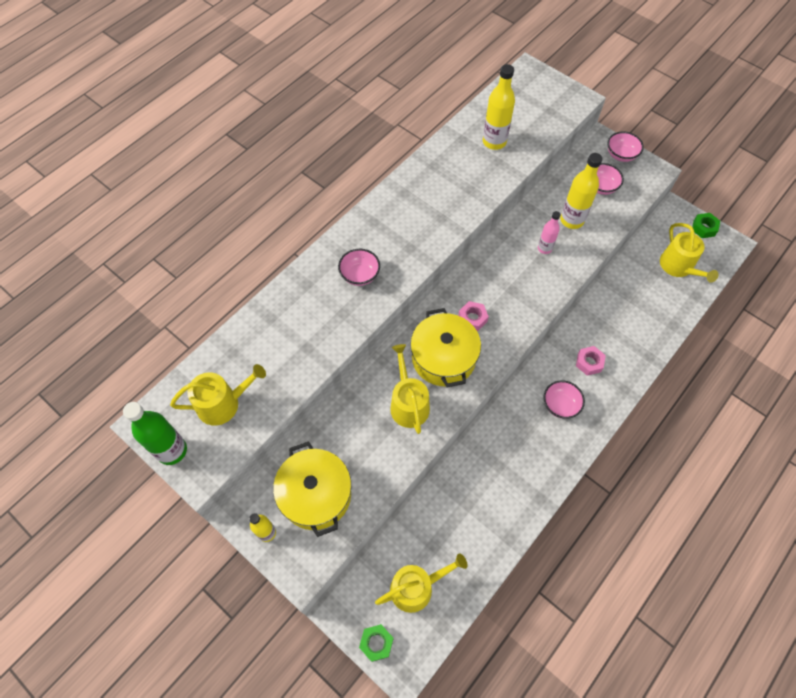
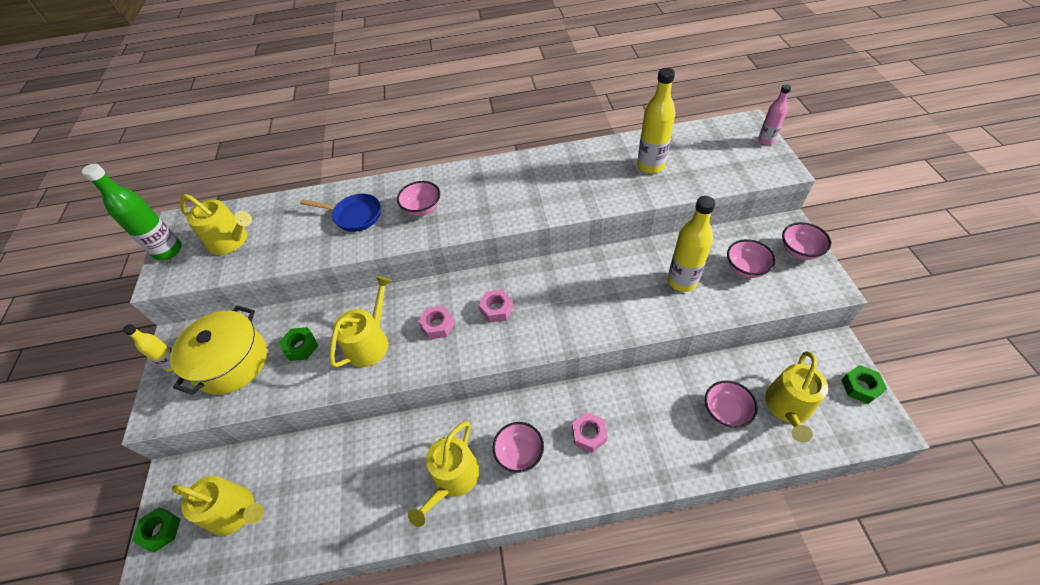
camera: 45 degrees right, 10 degrees down
(309, 315) = (354, 216): none -> blue pan
(358, 444) = (301, 347): none -> green nut
(443, 358) = (437, 325): yellow pot -> pink nut
(536, 452) = (453, 479): none -> yellow watering can
(544, 248) = (627, 290): pink bottle -> pink bottle (766, 140)
(650, 292) = (725, 411): none -> pink bowl

